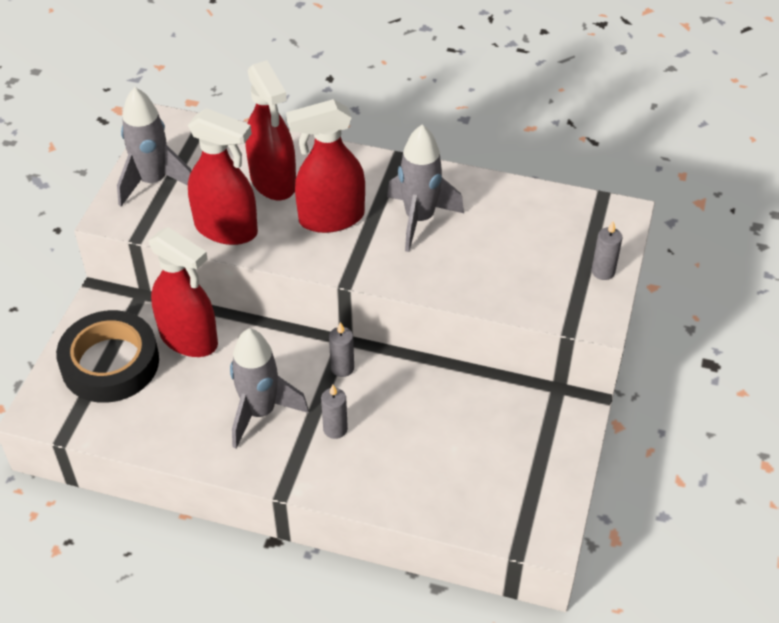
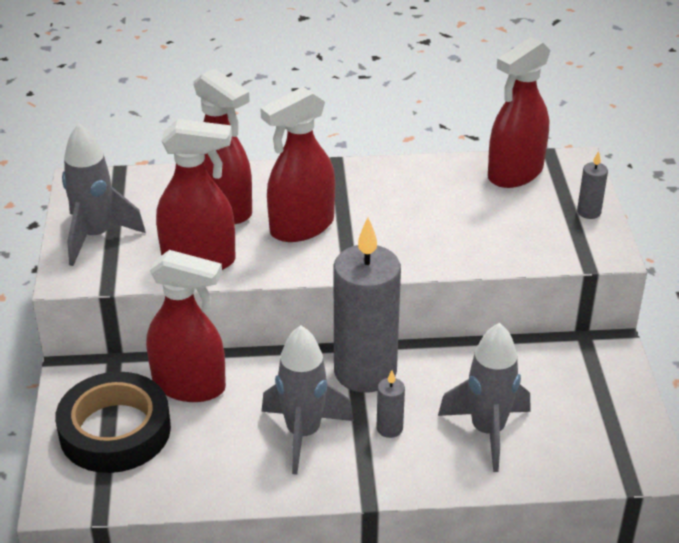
camera: 20 degrees left, 10 degrees down
(342, 368) = (365, 372): grey candle -> grey candle, size x2.48
(419, 219) = (390, 208): grey rocket -> grey rocket (487, 431)
(556, 211) = (515, 173): none -> red spray bottle

